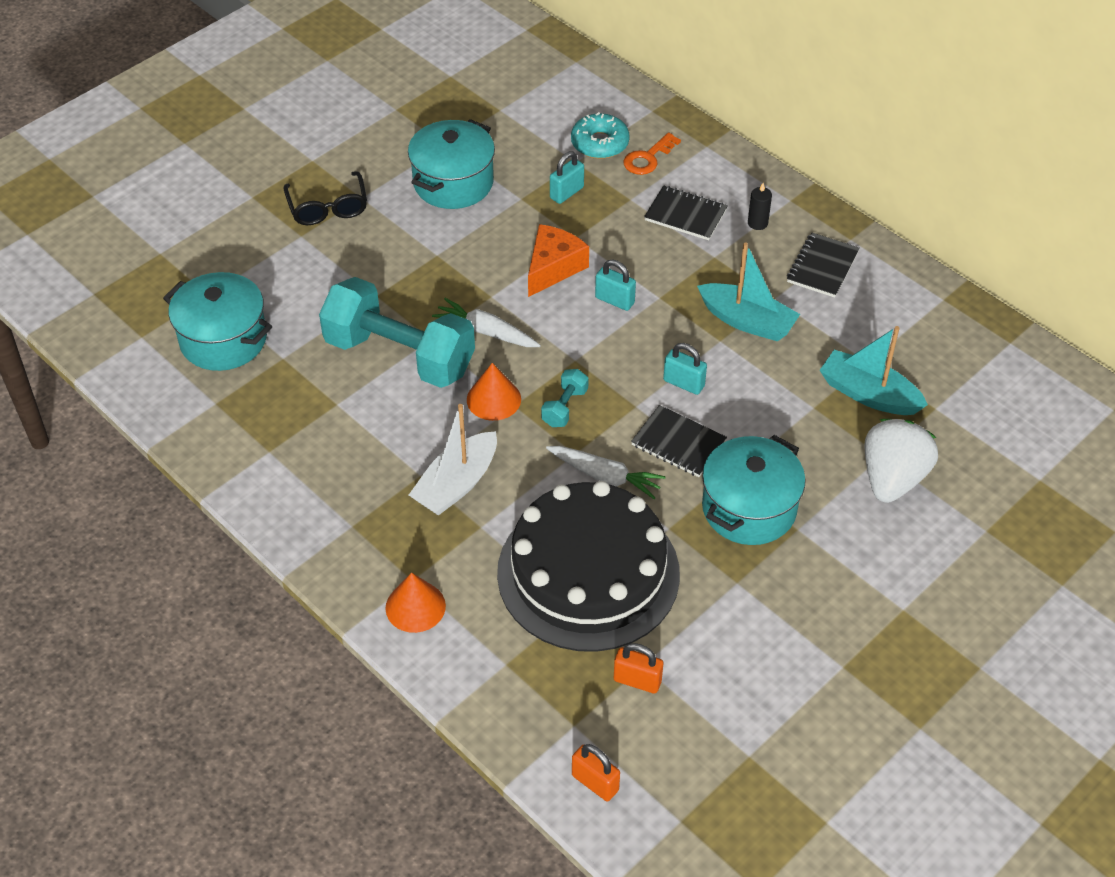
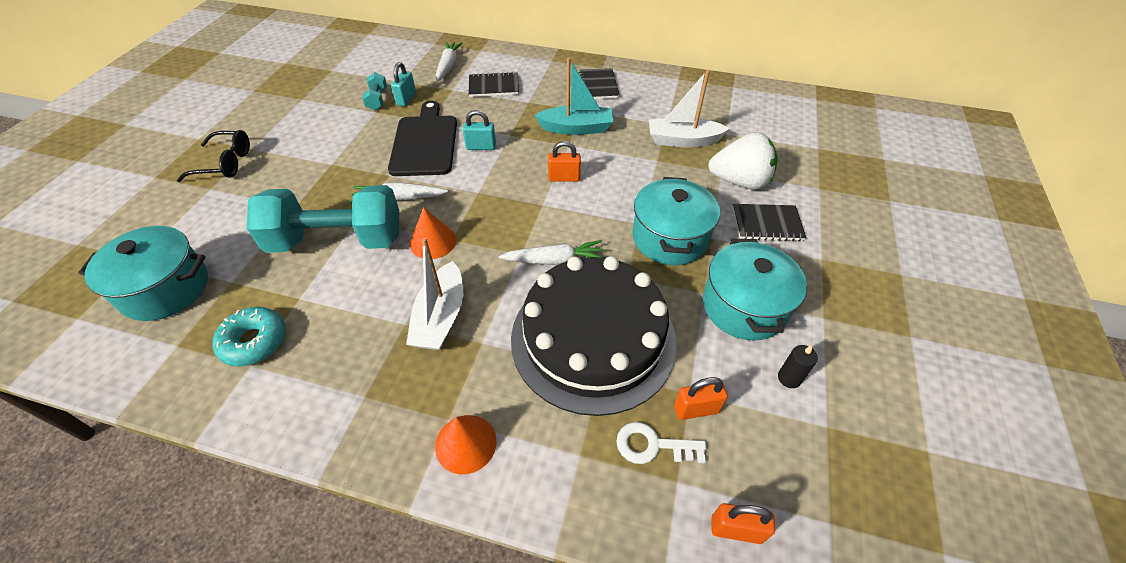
camera: 30 degrees left, 0 degrees up
(328, 208) = (225, 163): black glasses -> black glasses turned 45 degrees counterclockwise
(453, 183) = (320, 118): turquoise pot -> turquoise pot (744, 306)
(553, 268) = (424, 143): orange cheese -> black cutting board
(565, 407) = (491, 225): turquoise dumbbell -> turquoise dumbbell (377, 100)
(574, 688) = (653, 445): none -> white key
(599, 143) = (411, 68): turquoise donut -> turquoise donut (254, 341)
(648, 158) = (448, 66): orange key -> white carrot
(678, 443) = (589, 216): black notebook -> black notebook (767, 224)
(683, 383) = (564, 178): turquoise padlock -> orange padlock
(757, 223) = (541, 77): black candle -> black candle (789, 378)
(868, 394) = (683, 140): turquoise boat -> white boat
(892, 478) = (740, 181): white strawberry -> white strawberry turned 105 degrees clockwise

